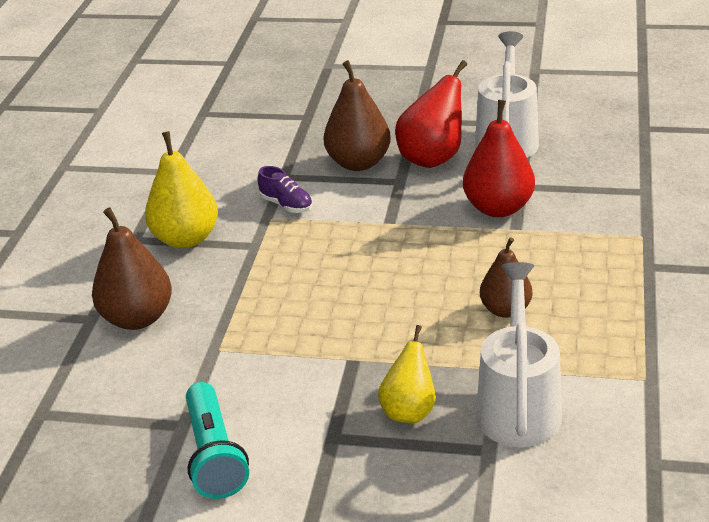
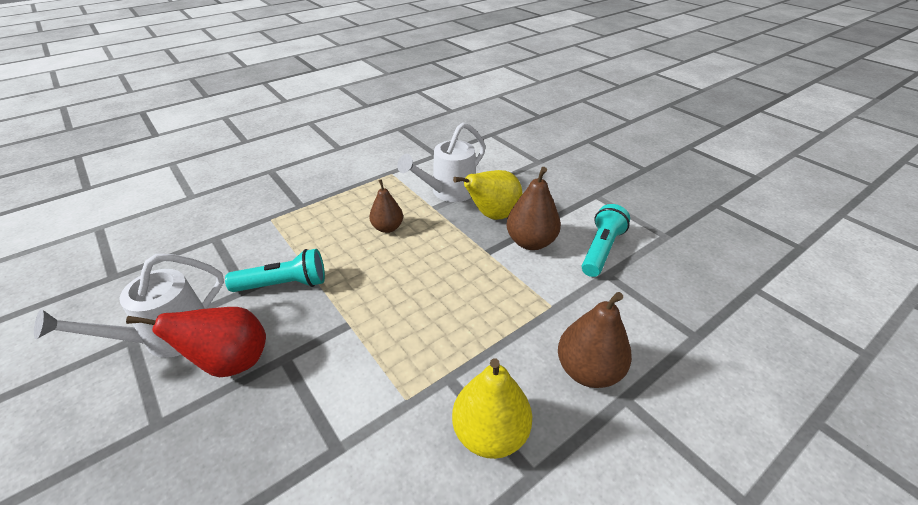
camera: 140 degrees left, 5 degrees up
(286, 205) = (380, 404): purple shoe -> none
(358, 163) = (272, 408): brown pear -> brown pear (530, 242)
(409, 411) = (492, 215): yellow pear -> yellow pear, size x1.53
(498, 208) = (284, 284): red pear -> turquoise flashlight

